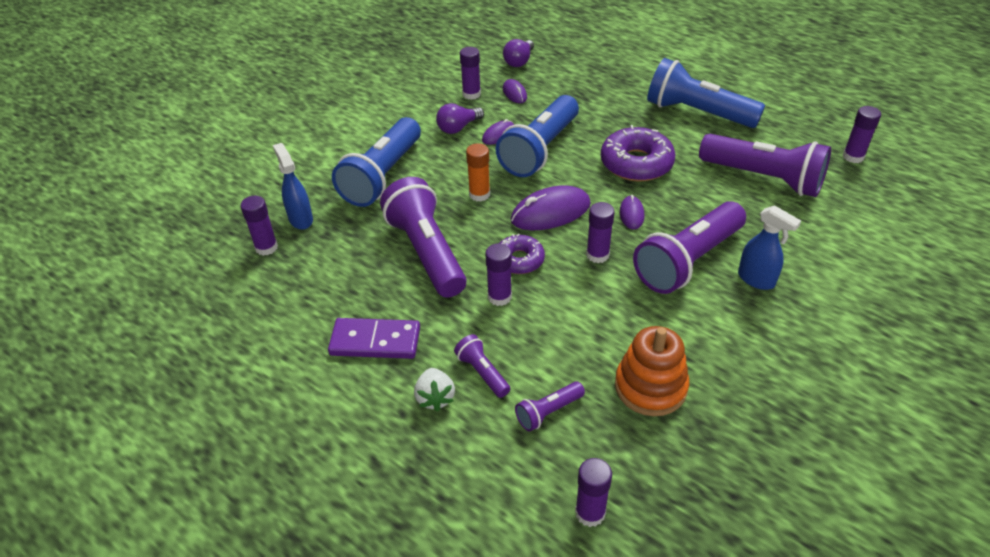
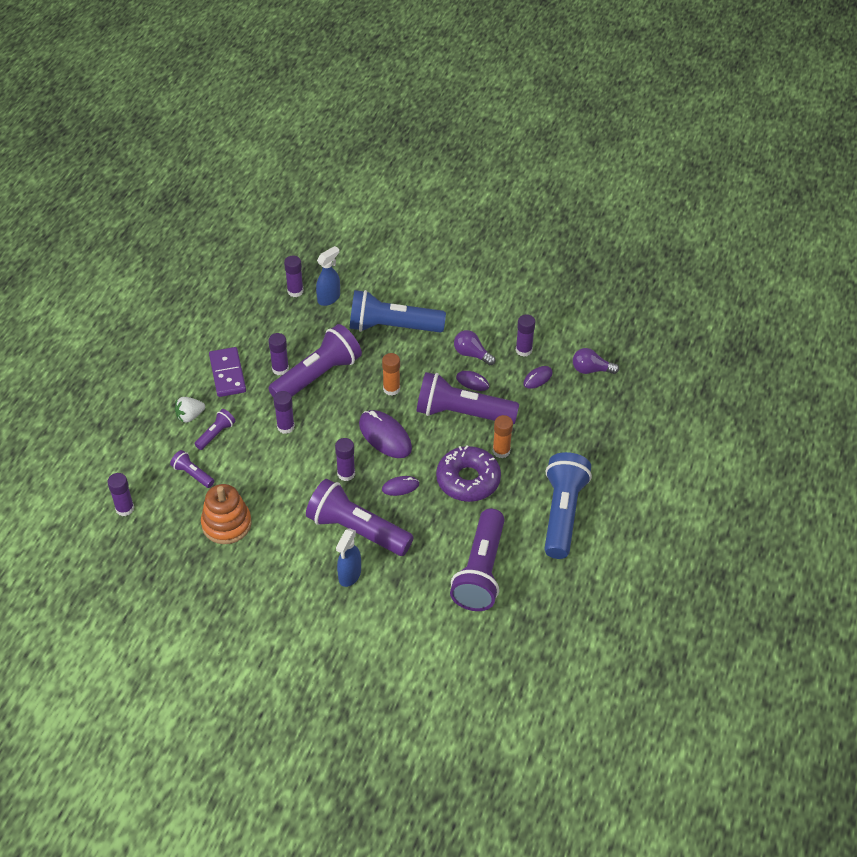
camera: 70 degrees right, 5 degrees up
(519, 260) = (326, 429): purple donut -> none
(540, 150) = (462, 413): blue flashlight -> purple flashlight
(603, 134) = (501, 451): none -> orange glue stick
(853, 157) = (539, 638): purple glue stick -> purple glue stick (280, 369)

